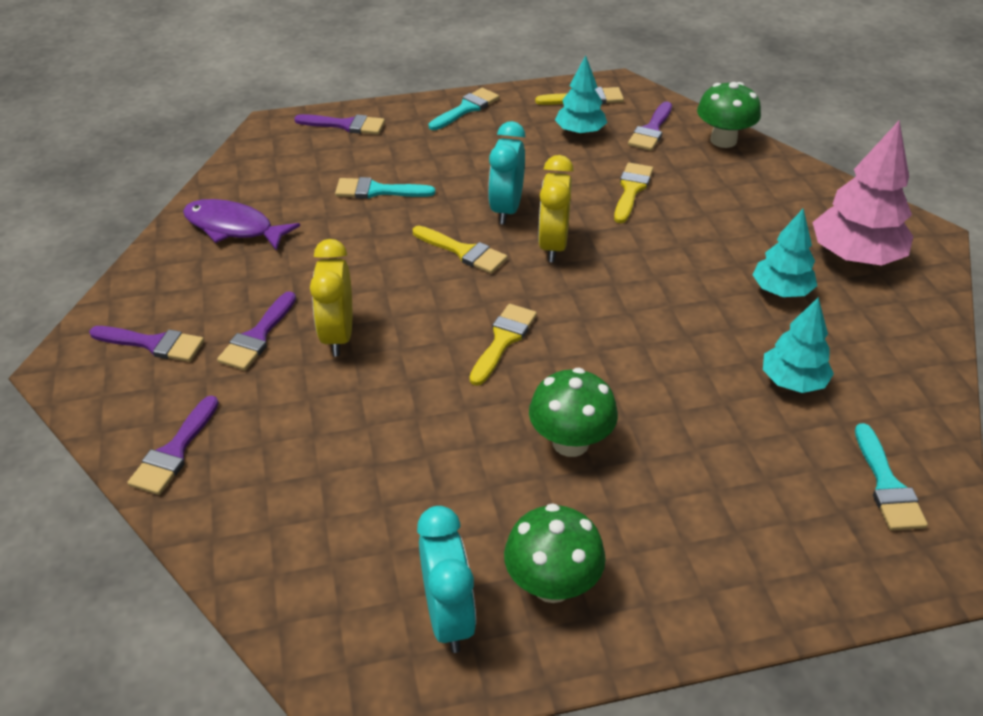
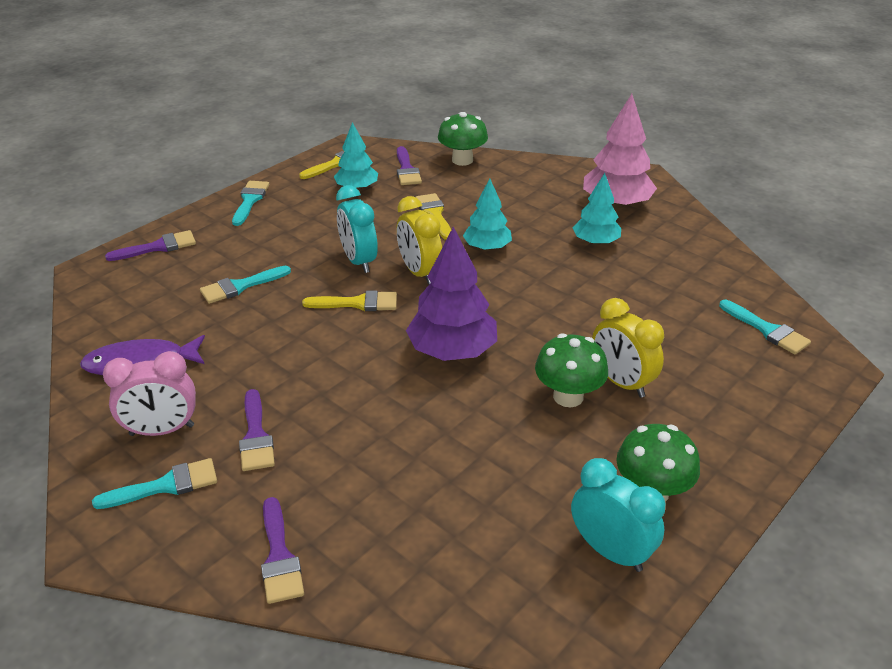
camera: 35 degrees left, 5 degrees down
(153, 344) = (166, 485): purple brush -> turquoise brush
(194, 295) = (162, 430): none -> pink clock
(338, 336) = (323, 405): yellow clock -> yellow clock (621, 382)
(503, 340) = (452, 351): yellow brush -> purple tree
(792, 381) = (658, 294): turquoise tree -> turquoise tree (487, 248)

